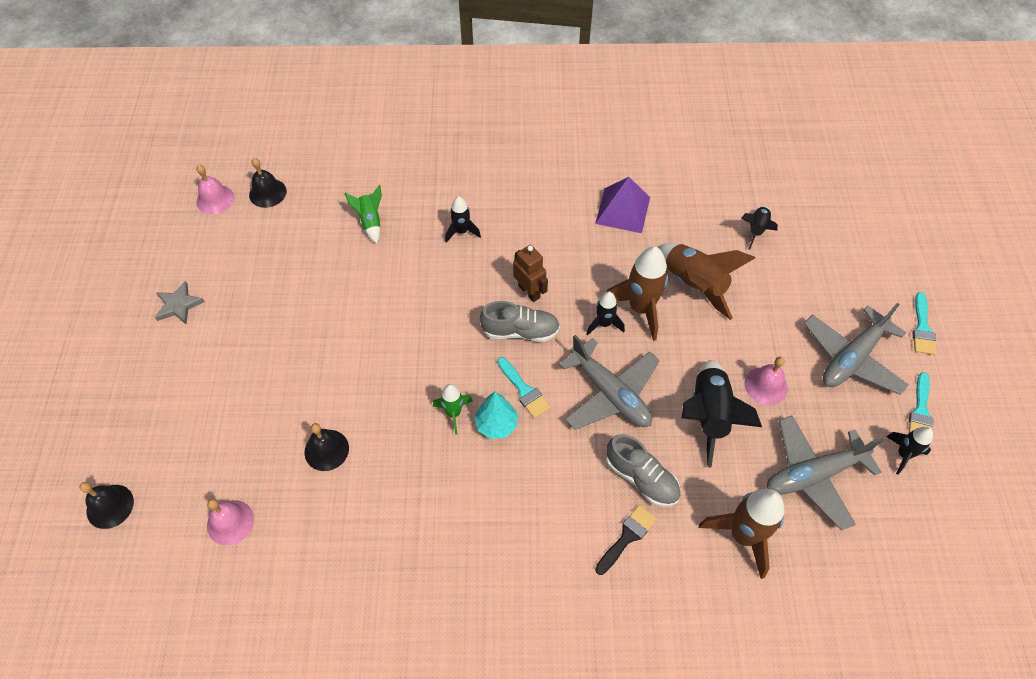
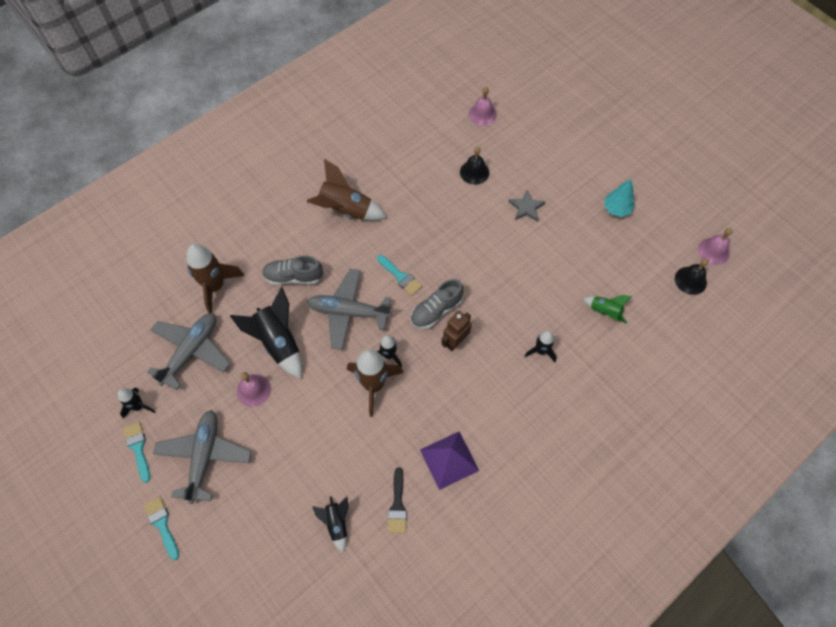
camera: 140 degrees right, 5 degrees up
(110, 506) = (544, 83): black bell -> none
(179, 305) = (642, 180): grey star -> grey star (526, 208)
(453, 413) = (428, 236): green rocket -> none
(496, 424) = (399, 247): turquoise tree -> turquoise tree (616, 209)
(524, 390) = (400, 277): turquoise brush -> turquoise brush turned 150 degrees counterclockwise
(529, 291) = (455, 341): brown robot -> brown robot turned 120 degrees clockwise
(627, 537) = (279, 242): black brush -> black brush (397, 505)
(694, 285) = (350, 433): brown rocket -> brown rocket (345, 210)

